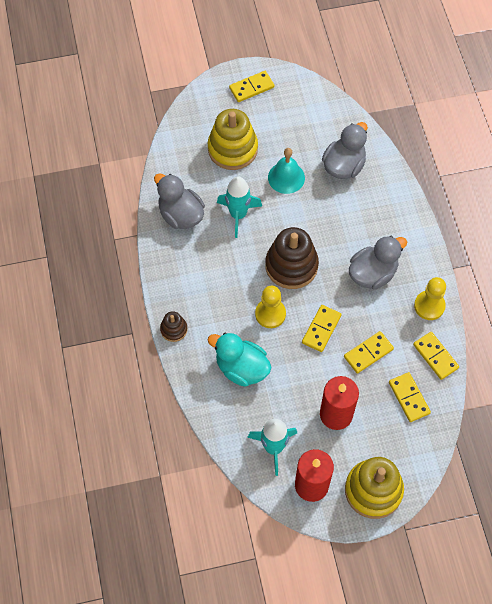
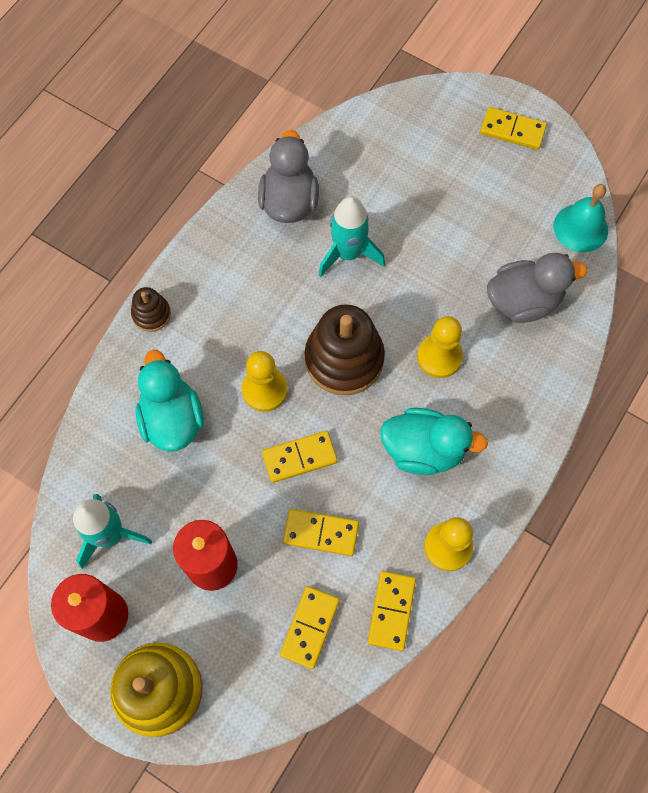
camera: 45 degrees right, 5 degrees up
(232, 149) = (419, 179): yellow stacking toy -> none
(286, 177) = (444, 259): turquoise bell -> turquoise bell (580, 228)
(334, 225) = (439, 357): none -> yellow pawn
(372, 273) = (424, 450): grey duck -> turquoise duck

